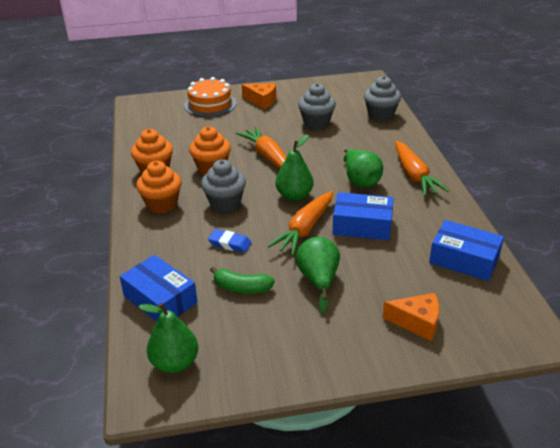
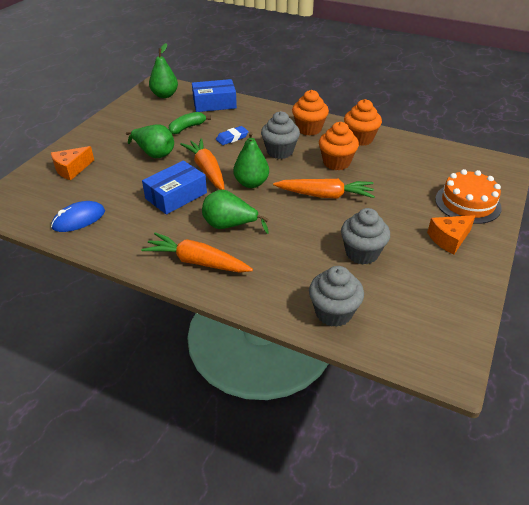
camera: 125 degrees right, 5 degrees up
(464, 259) = (79, 219): blue box -> blue mouse

